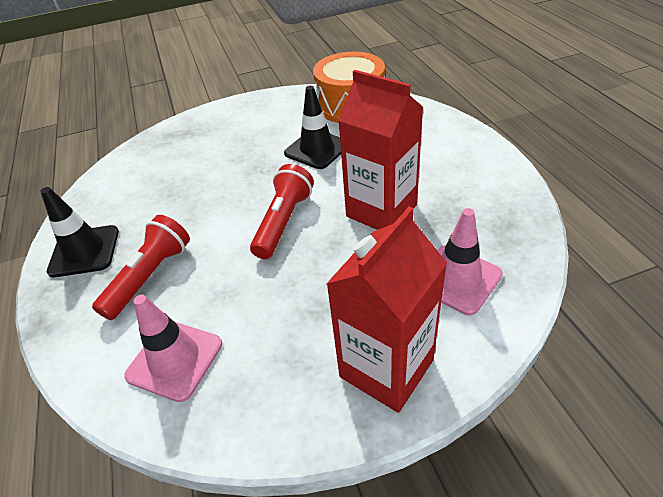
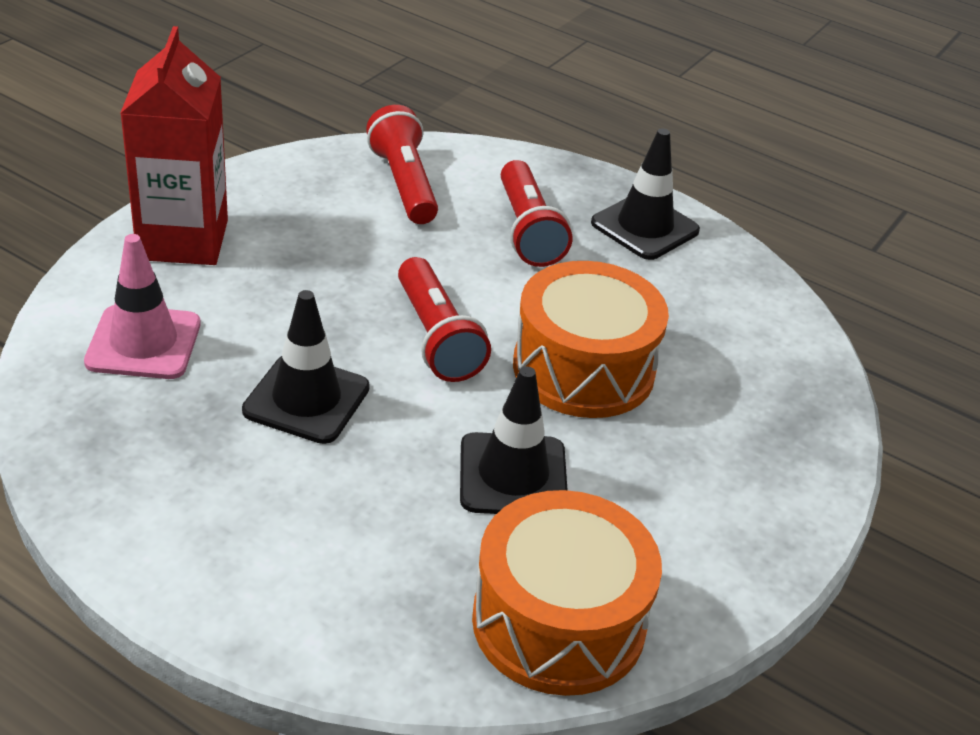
camera: 135 degrees right, 5 degrees down
(175, 360) = (404, 184): pink traffic cone -> red flashlight
(232, 181) = (583, 368): none -> orange drum
(381, 211) = (306, 399): red carton -> black traffic cone

